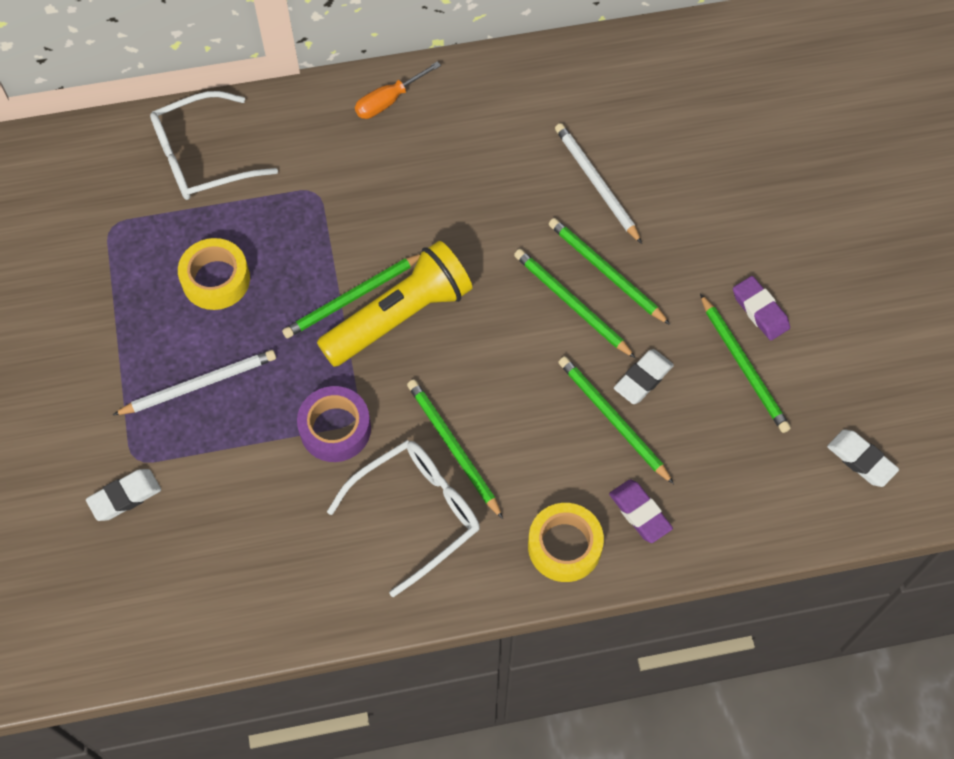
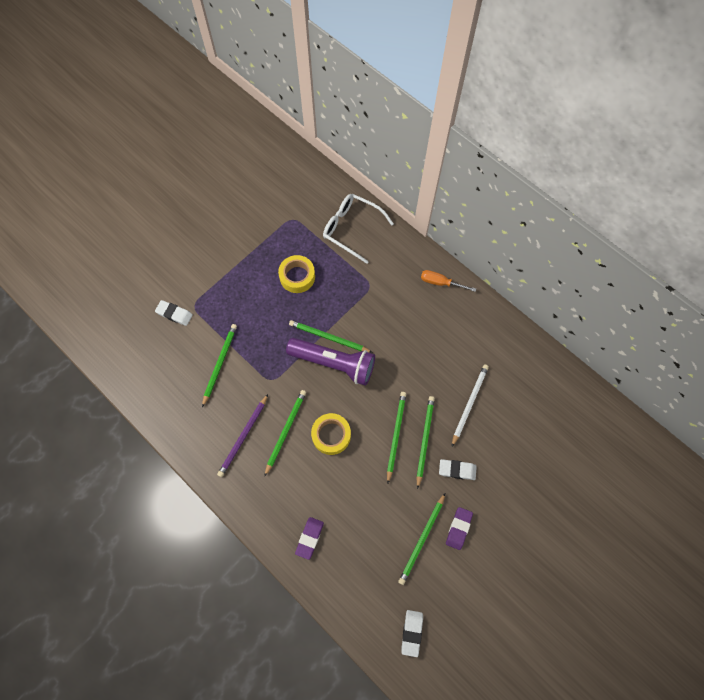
camera: 55 degrees right, 5 degrees up
(199, 384) = (244, 305): white pencil -> none
(335, 429) = (261, 374): purple tape -> none
(399, 316) = (334, 363): yellow flashlight -> purple flashlight
(416, 513) = (243, 436): white glasses -> purple pencil
(564, 546) = (270, 513): yellow tape -> yellow tape (331, 435)
(613, 419) = (349, 494): green pencil -> green pencil (220, 363)
(643, 379) = (380, 494): white eraser -> white eraser (457, 470)

